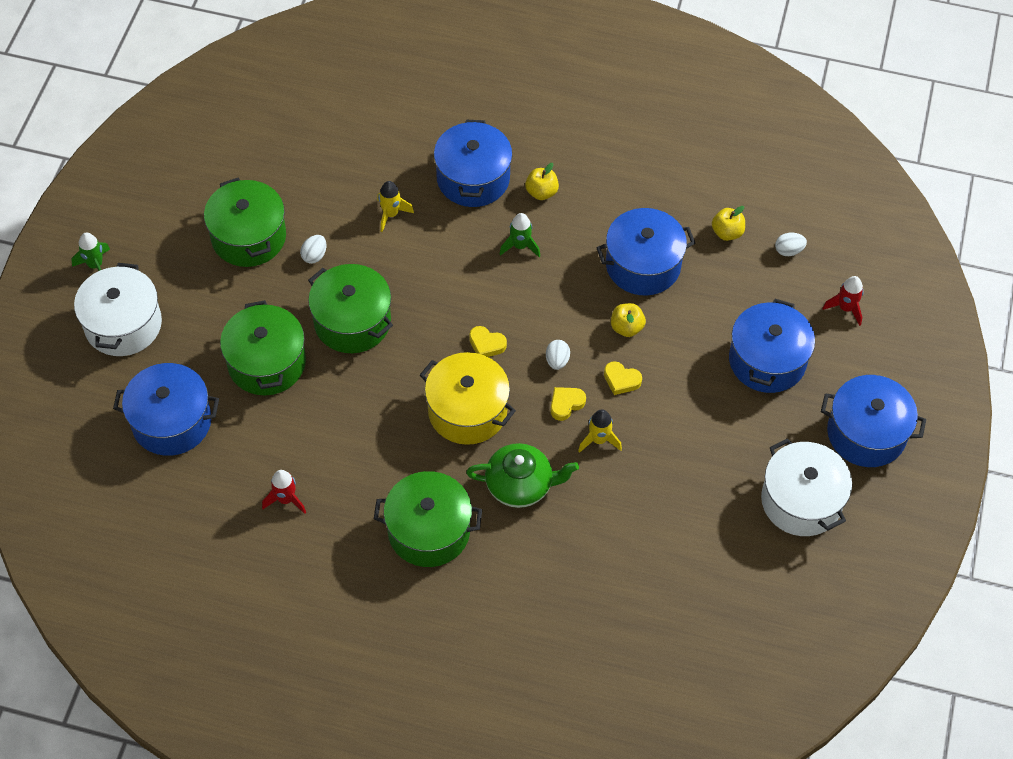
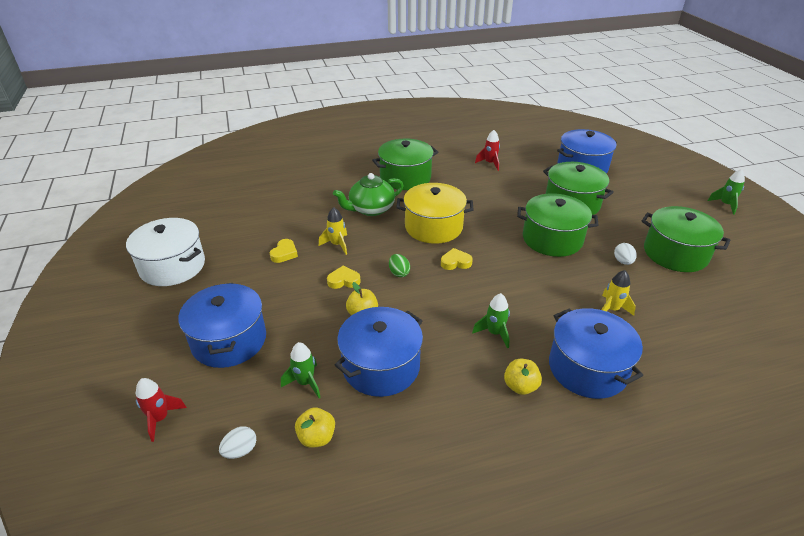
camera: 150 degrees right, 20 degrees down
(123, 324) = (666, 189): white pot -> none
(557, 361) = (399, 273): white egg -> green egg
(566, 404) = (373, 253): yellow heart -> yellow heart (284, 253)
(715, 282) = (305, 382): none -> green rocket
(866, 433) = (123, 324): blue pot -> none

